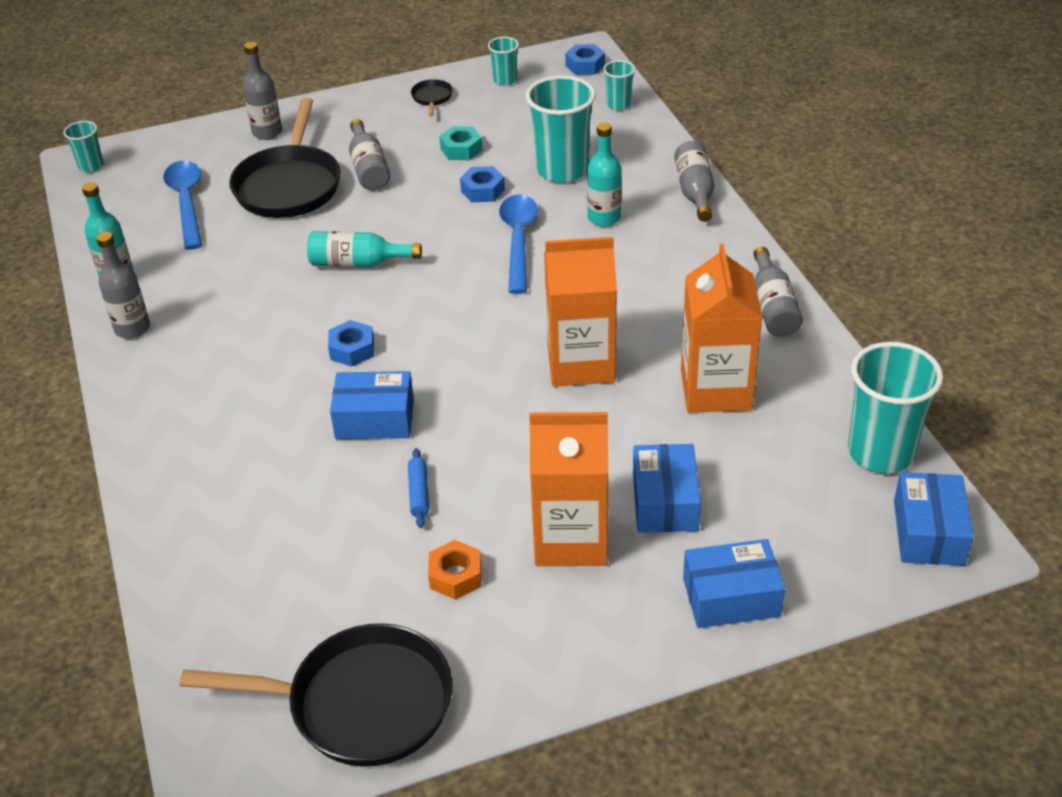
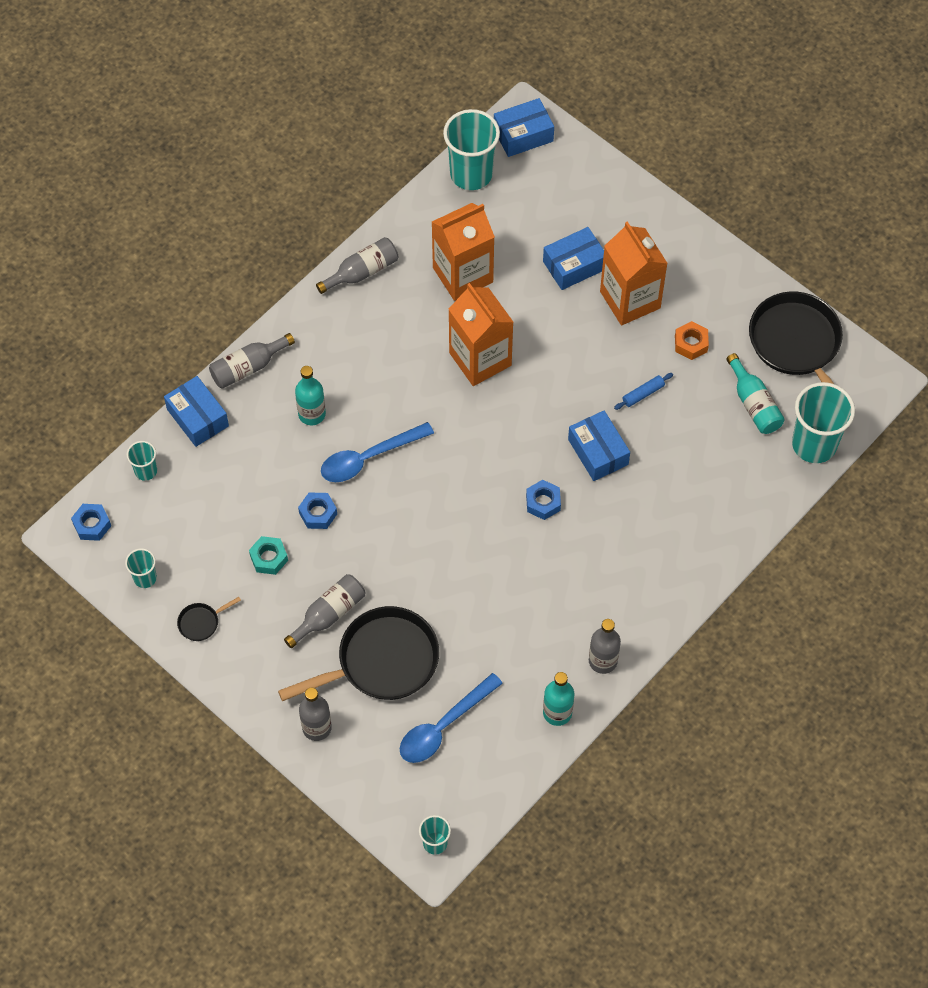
camera: 120 degrees left, 20 degrees up
(358, 263) = (451, 552): turquoise bottle -> turquoise bottle (754, 404)
(562, 170) = (262, 470): turquoise cup -> turquoise cup (814, 444)
(731, 597) = (624, 209): blue box -> blue box (198, 417)

